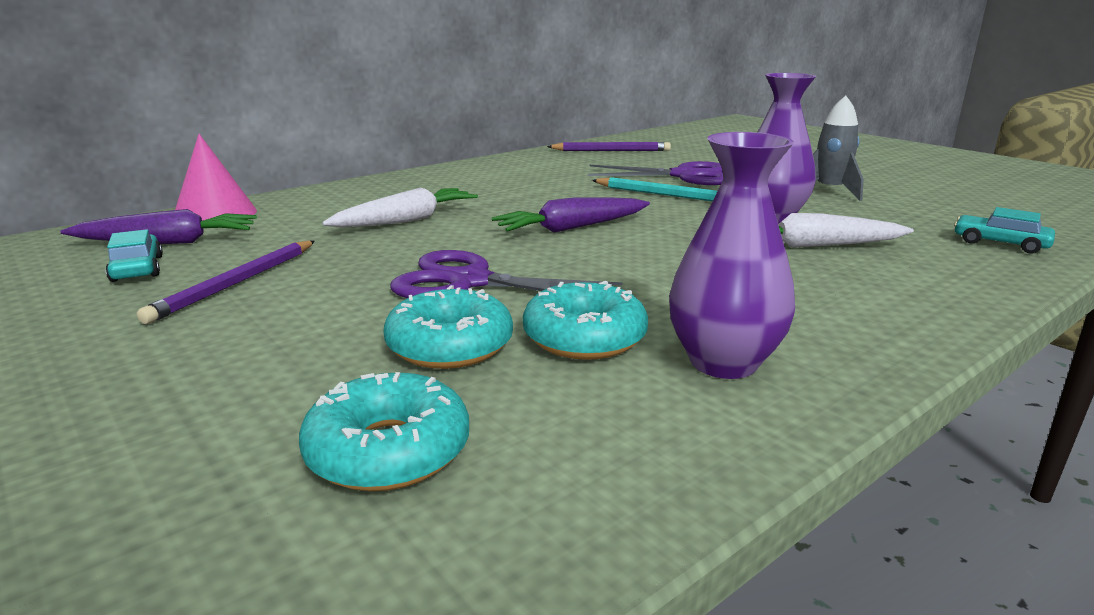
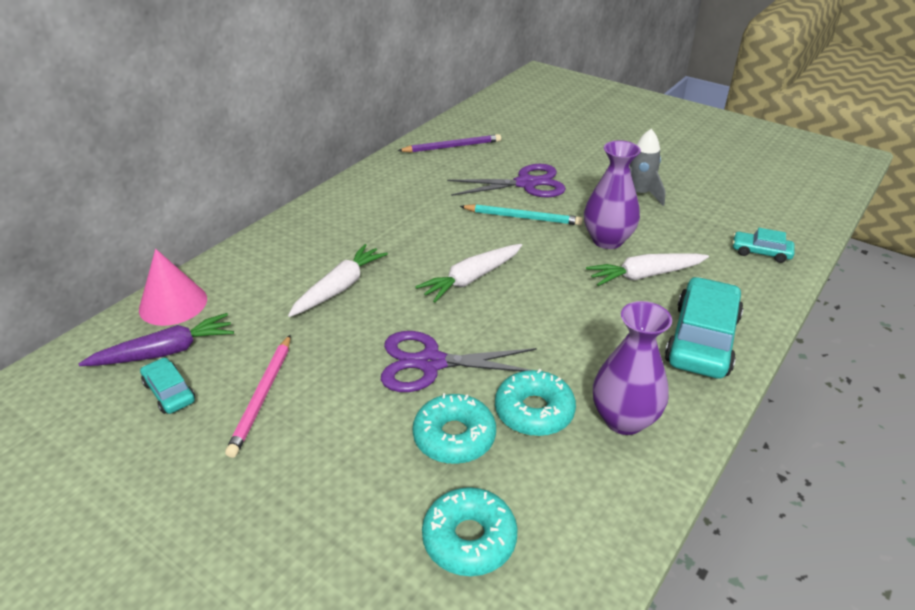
camera: 15 degrees left, 15 degrees up
(237, 283) = (262, 396): purple pencil -> pink pencil
(571, 228) = (471, 279): purple carrot -> white carrot
(884, 304) = (702, 339): none -> turquoise car

